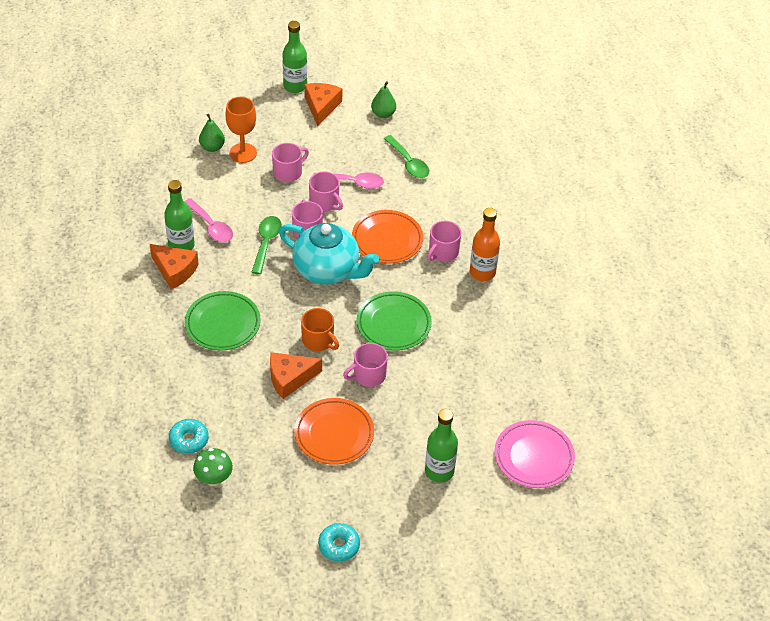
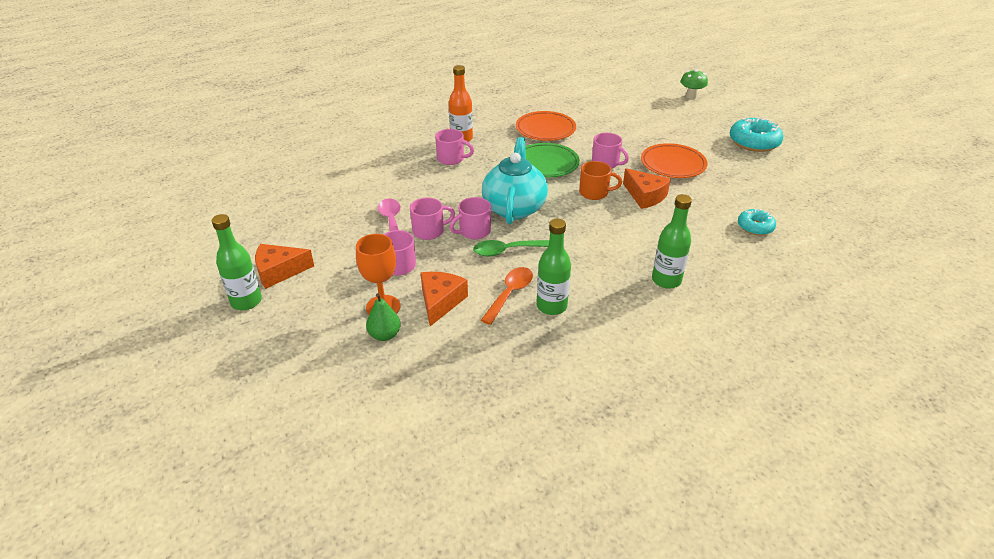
camera: 110 degrees left, 10 degrees down
(175, 270) = (588, 299): orange cheese -> orange cheese (440, 302)
(211, 226) = (510, 294): pink spoon -> orange spoon
(214, 479) = (772, 204): green mushroom -> green mushroom (691, 96)
(223, 324) = (624, 247): green plate -> none
(318, 340) = (594, 193): orange mug -> orange mug turned 75 degrees clockwise
(325, 202) = (429, 231): pink mug -> pink mug turned 45 degrees clockwise
(339, 546) = (754, 142): turquoise donut -> turquoise donut, size x1.65
(383, 114) = (278, 228): green pear -> none
(387, 240) = (455, 187): orange plate -> orange plate (545, 129)
(408, 163) = (347, 198): green spoon -> none
(439, 471) = (656, 121): green bottle -> green bottle (666, 280)
(533, 457) = (609, 94): pink plate -> none

